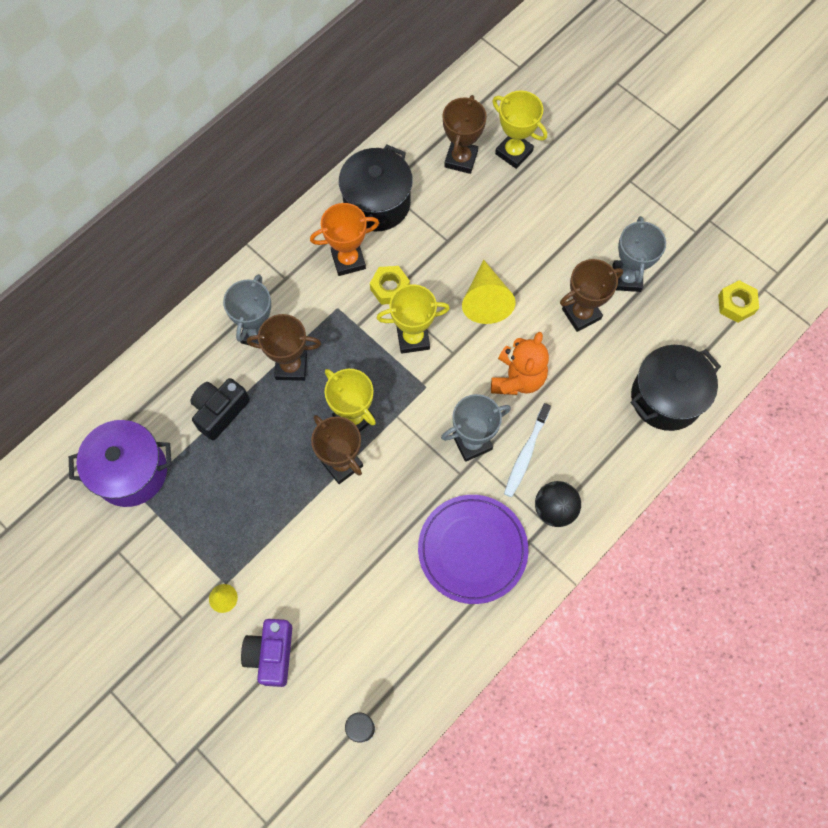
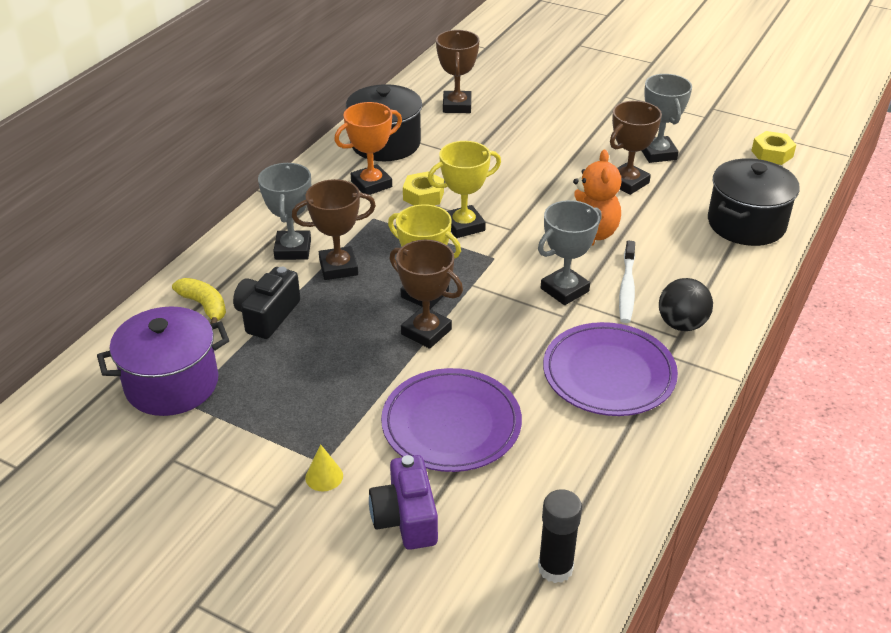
camera: 15 degrees left, 30 degrees down
(172, 387) = (204, 306): none -> yellow banana
(331, 571) = (451, 424): none -> purple plate
(486, 300) = (527, 188): yellow cone -> none
(514, 152) = (506, 95): yellow trophy -> none

